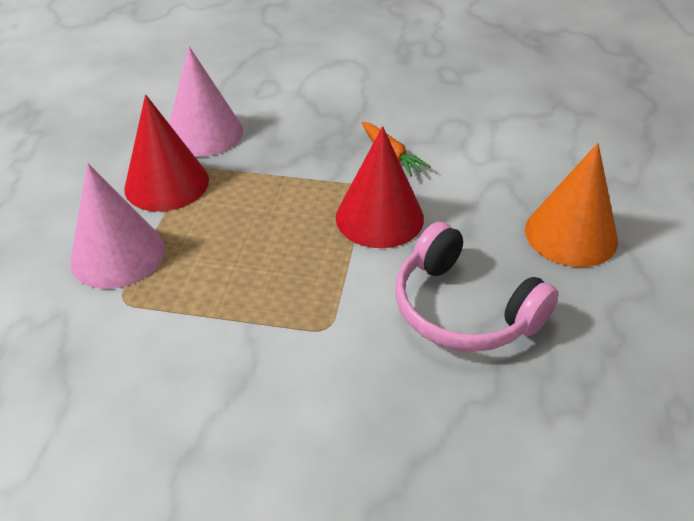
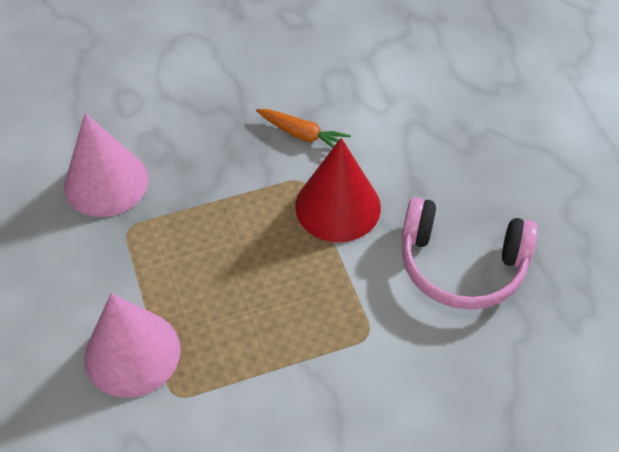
camera: 30 degrees left, 10 degrees up
(166, 184) = (116, 257): red cone -> none
(570, 234) = (498, 155): orange cone -> none

